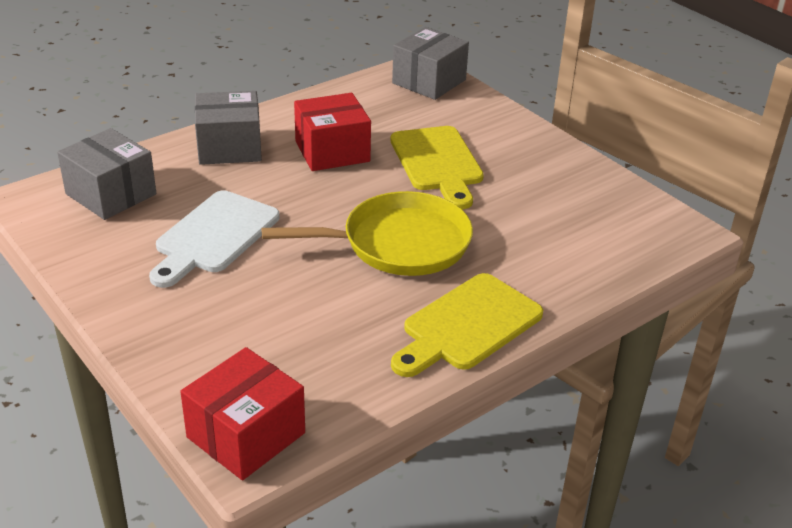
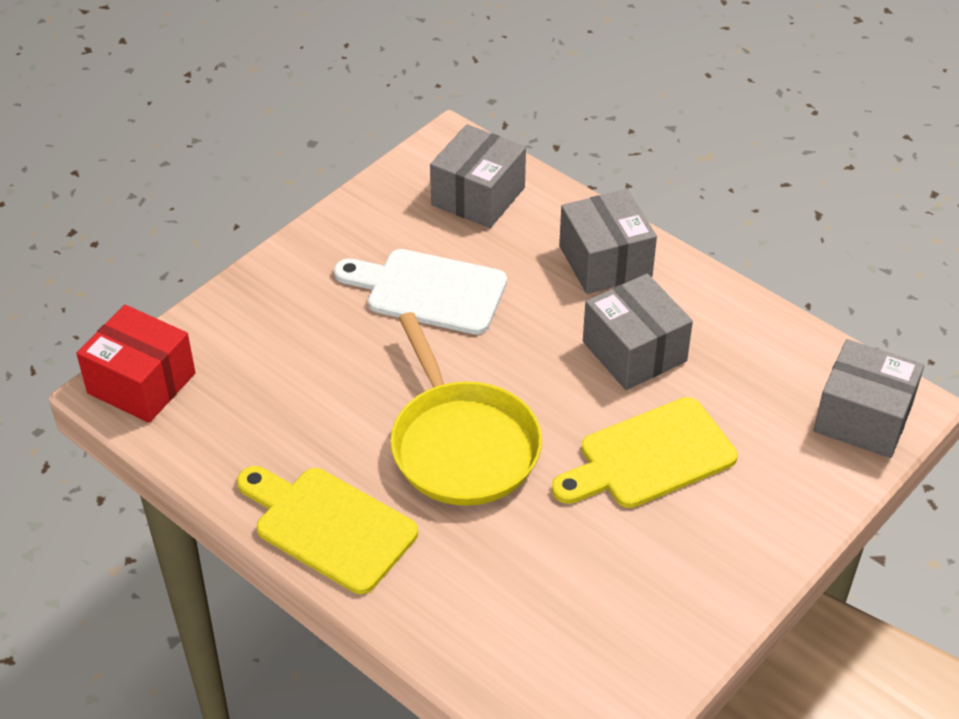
camera: 80 degrees right, 10 degrees up
(332, 151) = (634, 351): red box -> grey box

